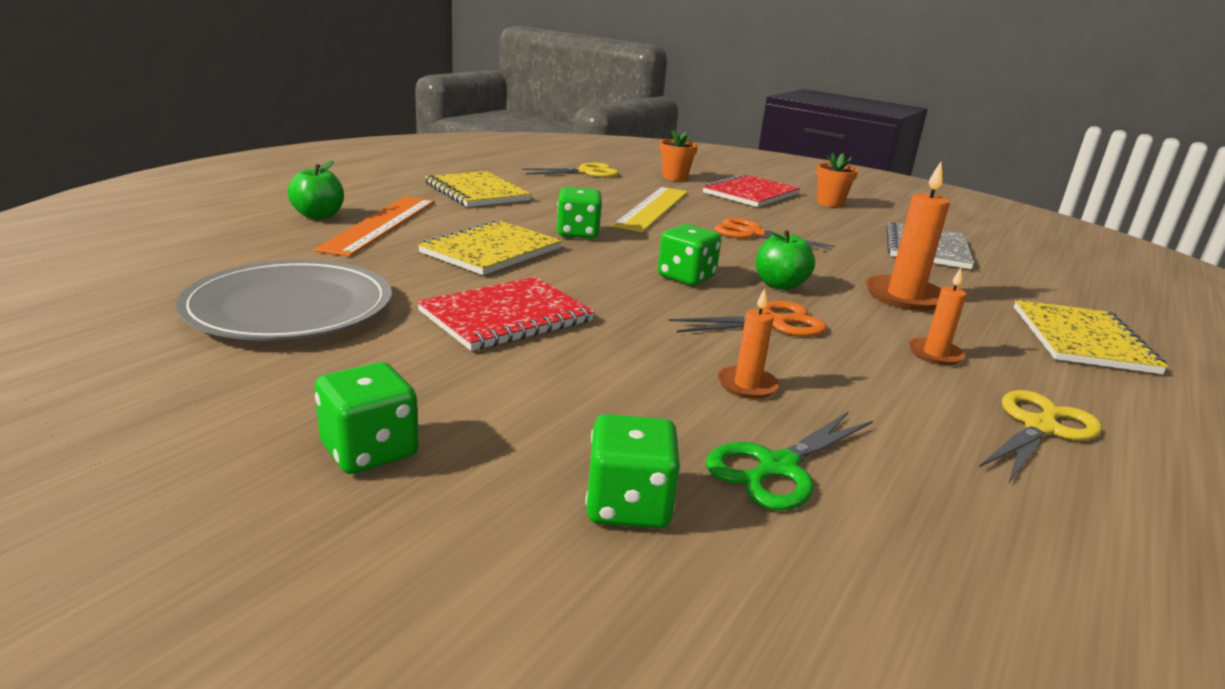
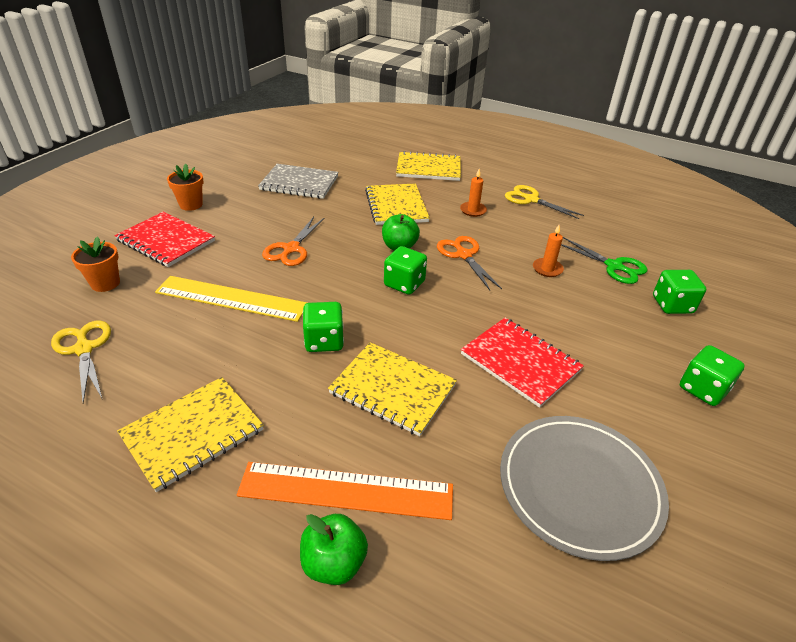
camera: 95 degrees left, 15 degrees up
(904, 297) = (396, 206): orange candle -> yellow notebook

